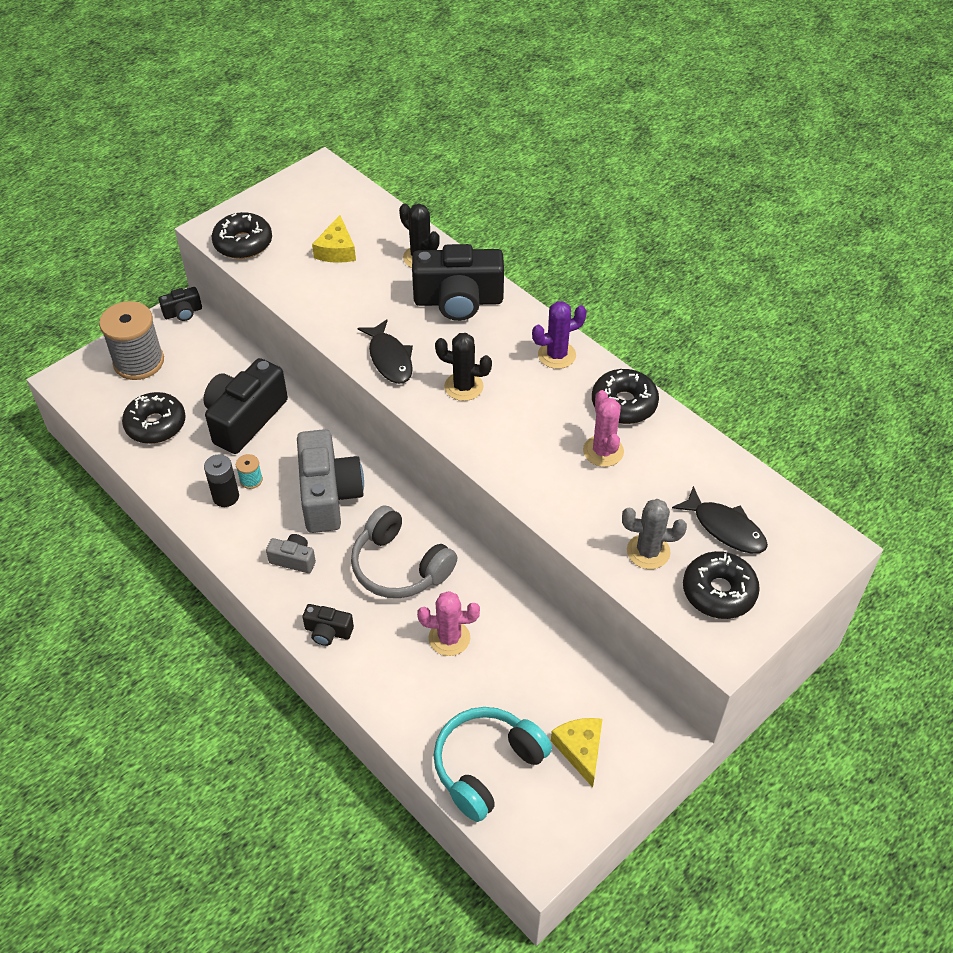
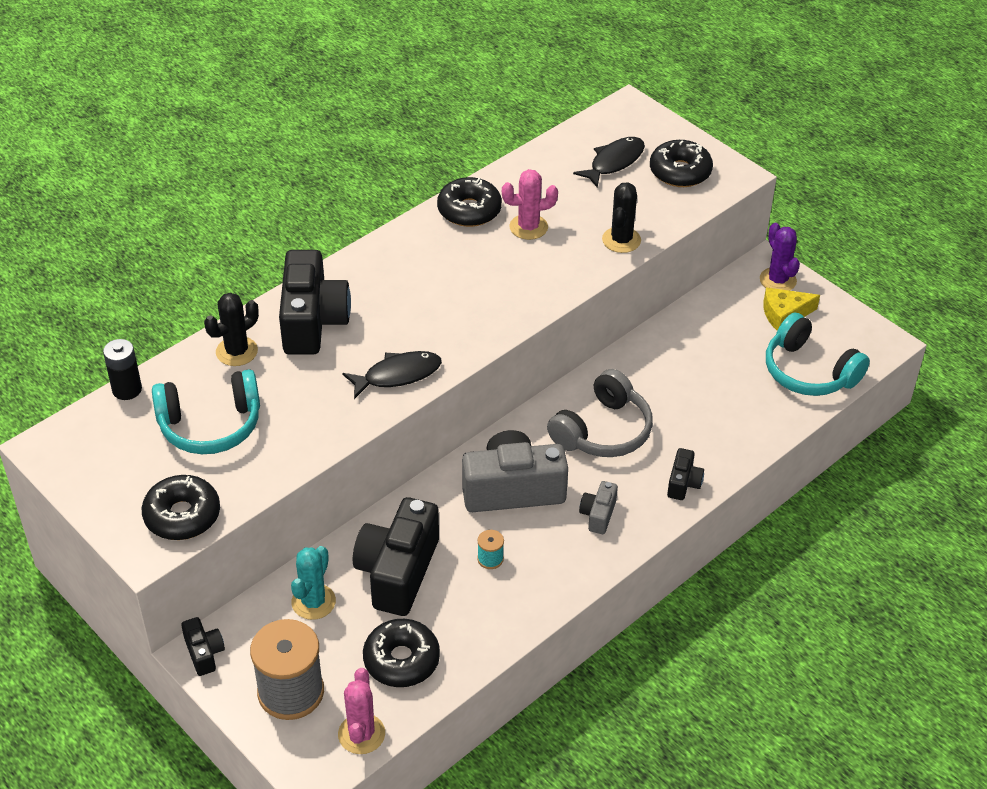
camera: 90 degrees left, 5 degrees down
(221, 369) = (313, 602): none -> turquoise cactus
(226, 497) = (514, 580): black battery -> black battery (127, 389)
(245, 419) = (397, 572): black camera -> black camera turned 75 degrees clockwise
(336, 250) = (210, 425): yellow cheese -> turquoise headphones
(449, 638) = (682, 395): pink cactus -> pink cactus (361, 734)
(463, 386) = (442, 318): black cactus -> black cactus (621, 240)
(556, 355) = (401, 251): purple cactus -> purple cactus (778, 280)
(648, 551) = (642, 207): grey cactus -> none

